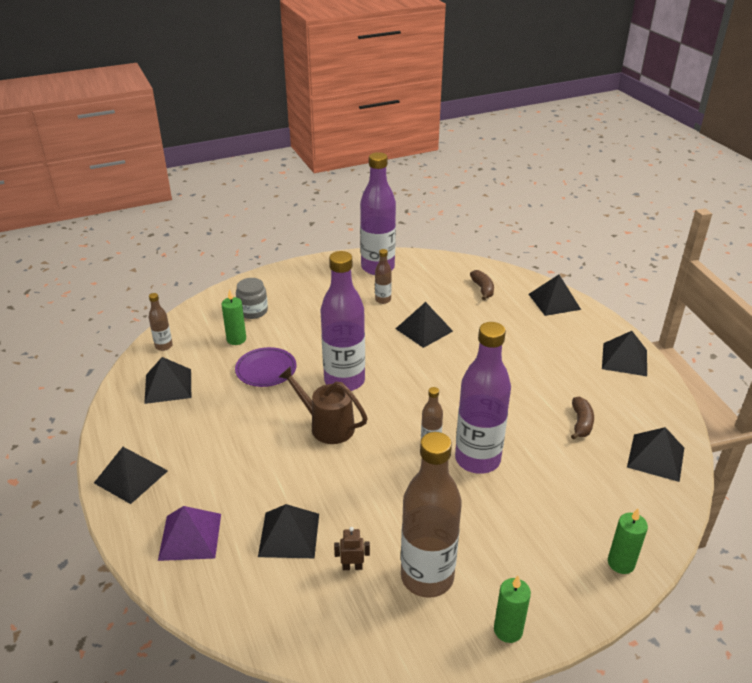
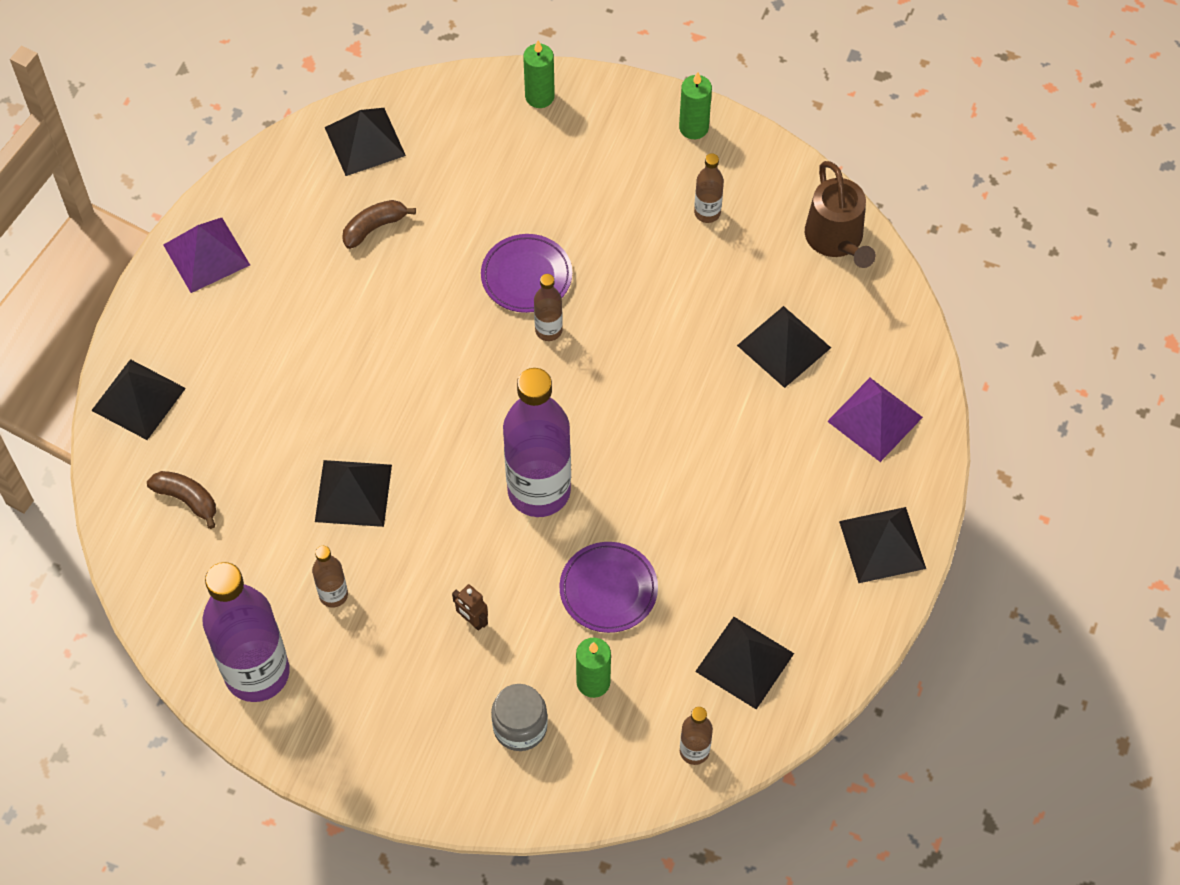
camera: 135 degrees left, 25 degrees up
(327, 426) = (625, 441): brown watering can -> brown watering can (836, 239)
(352, 567) = (758, 271): brown robot -> brown robot (472, 620)
(427, 577) = (707, 213): brown bottle -> brown bottle, size x0.45
(477, 459) = (526, 276): purple bottle -> purple plate
(482, 289) = (187, 499): brown banana -> brown banana turned 90 degrees clockwise
(624, 359) = (206, 254): black pyramid -> purple pyramid

